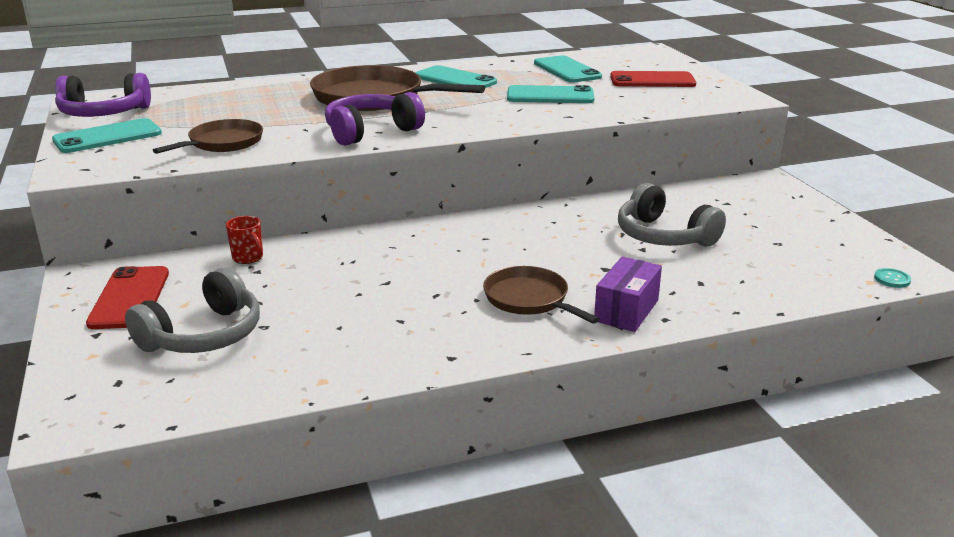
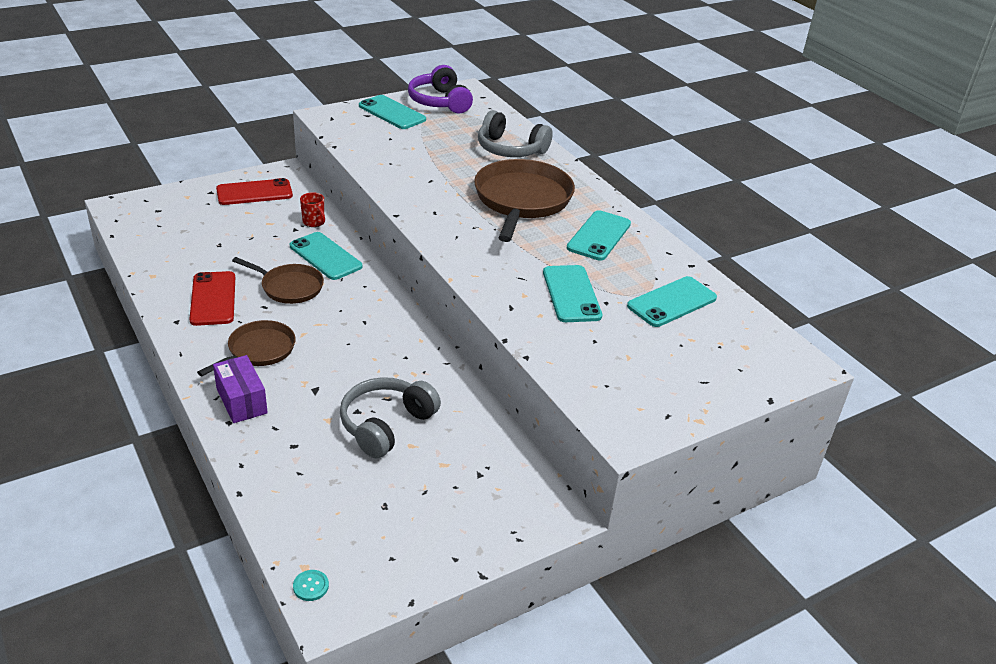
camera: 75 degrees right, 10 degrees up
(203, 335) = (208, 226): grey headphones -> grey headphones (510, 149)
(223, 143) = (390, 154): brown pan -> brown pan (289, 287)
(248, 258) = (314, 222): red mug -> red mug turned 75 degrees counterclockwise
(337, 253) = (325, 256): none -> turquoise phone
(370, 132) = (432, 209): purple headphones -> none
(626, 310) = (241, 401): purple box -> purple box turned 45 degrees clockwise
(652, 80) = (664, 364): red phone -> red phone (213, 299)

